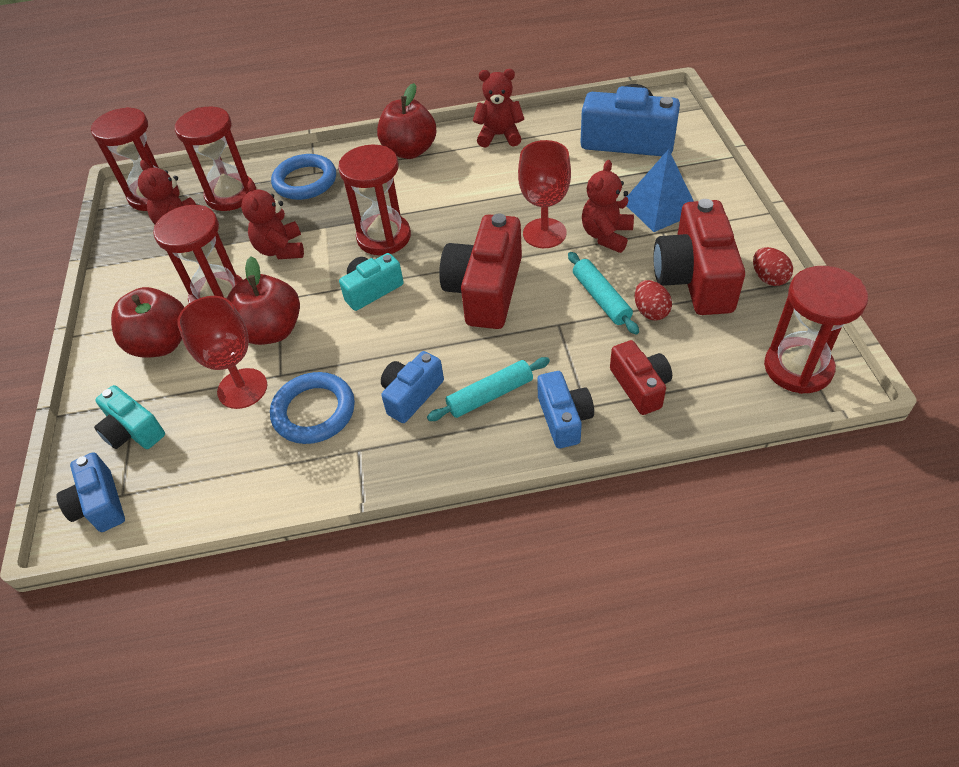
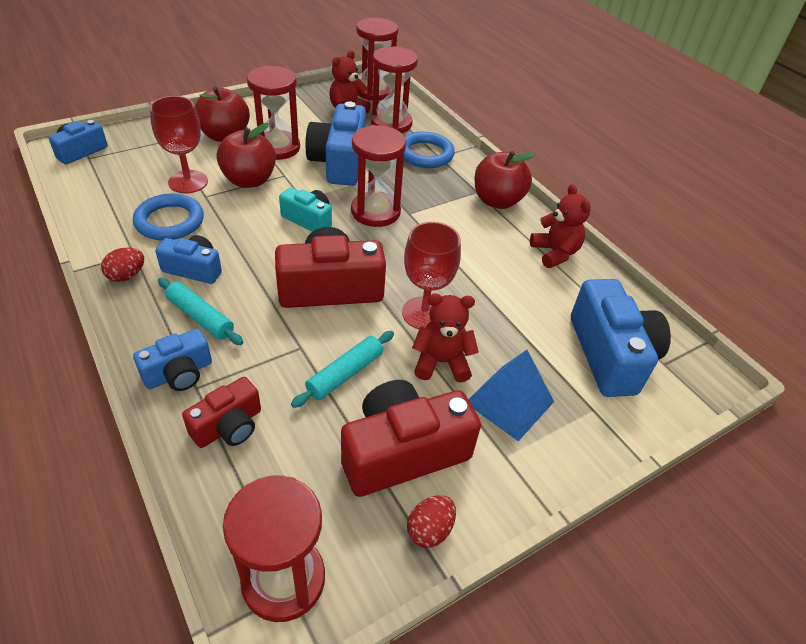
camera: 60 degrees right, 5 degrees down
(133, 431) = (143, 147): turquoise camera -> none
(280, 249) = (339, 162): red teddy bear -> blue camera
(650, 311) = (338, 419): red egg -> red egg (126, 276)

